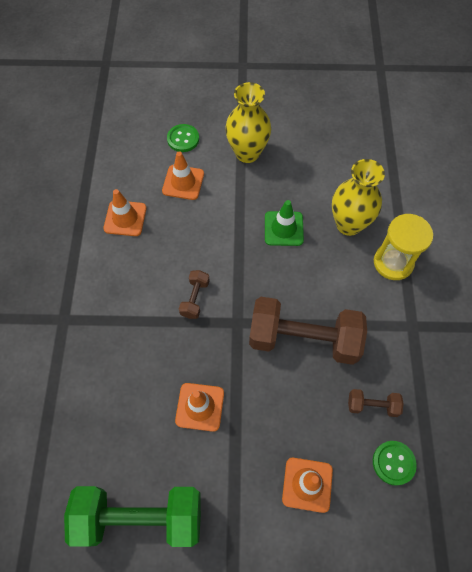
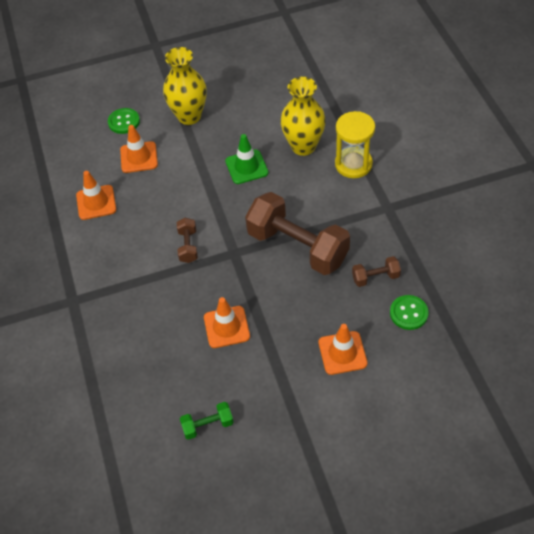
camera: 15 degrees left, 10 degrees down
(140, 517) = (208, 425): green dumbbell -> green dumbbell, size x0.44
(303, 339) = (297, 247): brown dumbbell -> brown dumbbell turned 45 degrees clockwise

